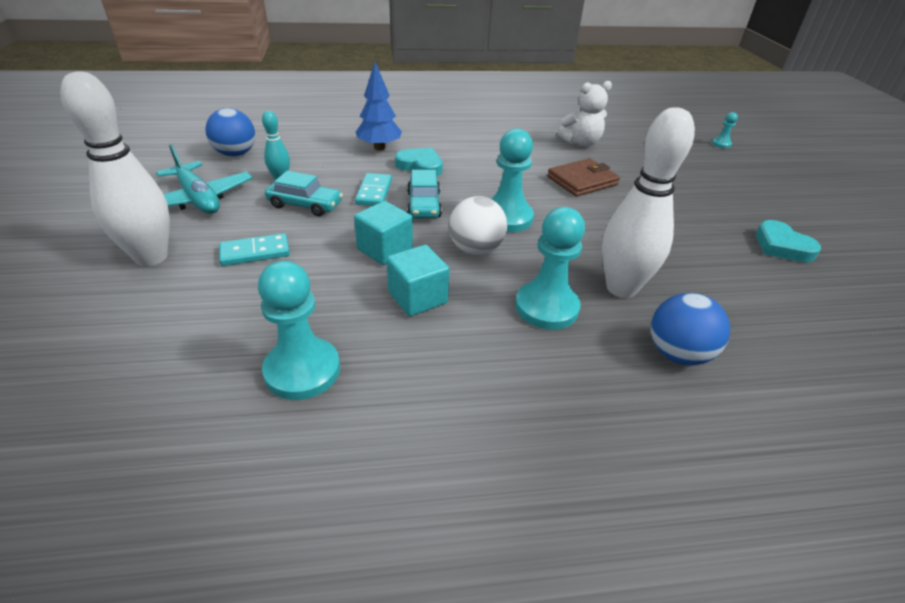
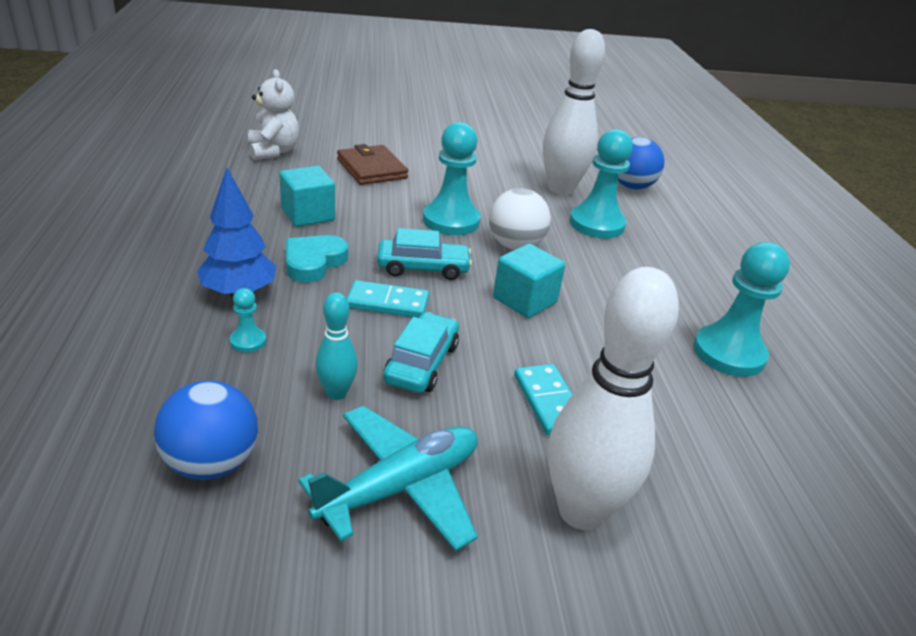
camera: 90 degrees left, 5 degrees down
(417, 297) = (603, 285): turquoise cube -> turquoise cube (308, 215)
(721, 144) = (299, 90): turquoise pawn -> turquoise pawn (248, 341)
(782, 246) = (489, 119): turquoise heart -> none

